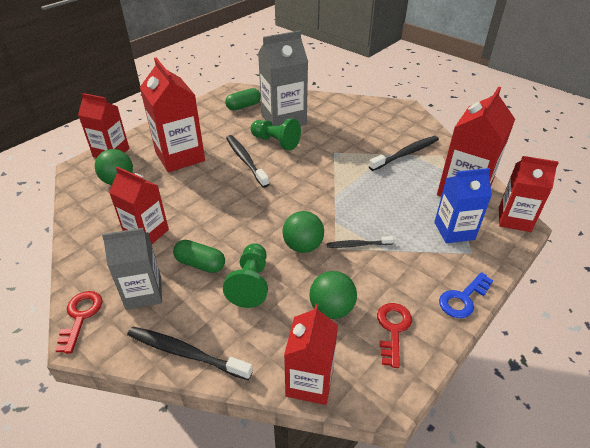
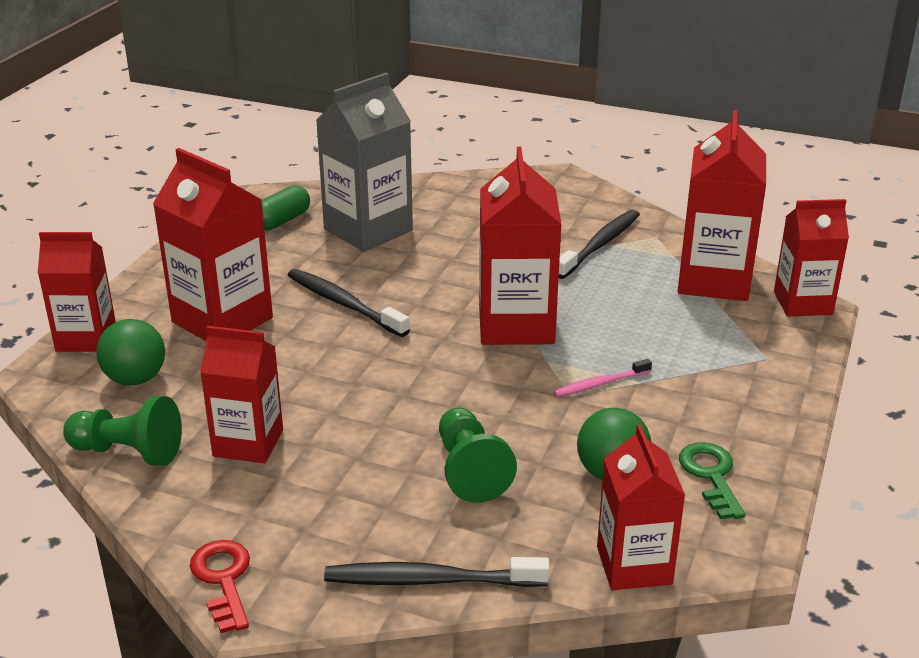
camera: 20 degrees left, 10 degrees down
(143, 293) = (306, 523): grey carton -> none
(200, 264) = (371, 464): green capsule -> none
(276, 142) = (377, 266): green pawn -> green pawn (128, 452)
(303, 246) = (518, 404): green ball -> none
(330, 194) = (516, 325): none -> red carton
(357, 245) = (600, 384): black toothbrush -> pink toothbrush
(393, 329) = (711, 475): red key -> green key
(454, 231) = (728, 335): blue carton -> none
(463, 299) = (784, 417): blue key -> none

